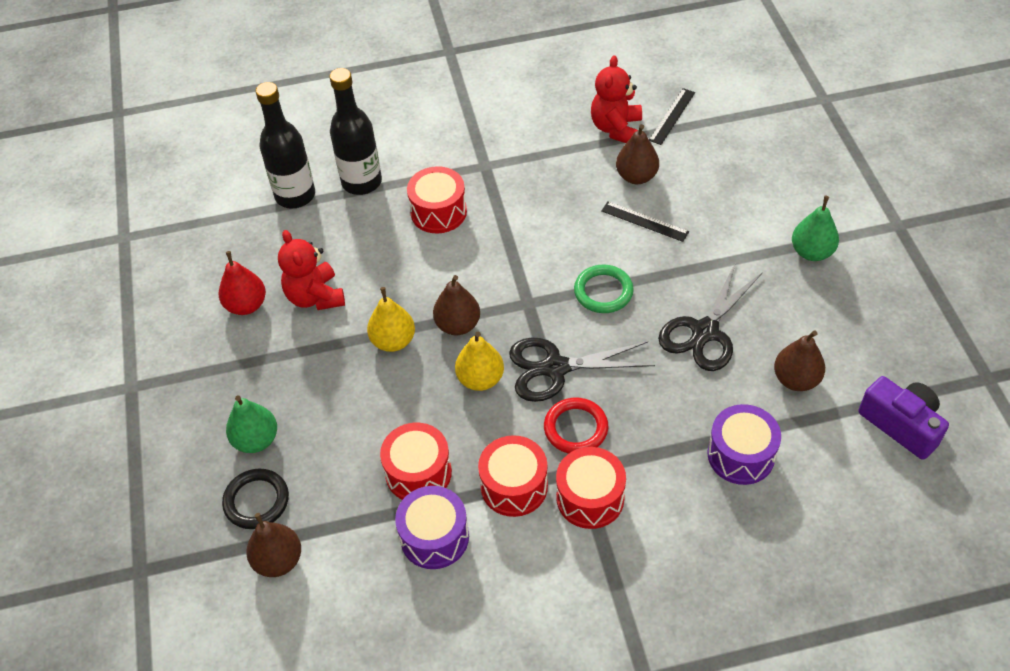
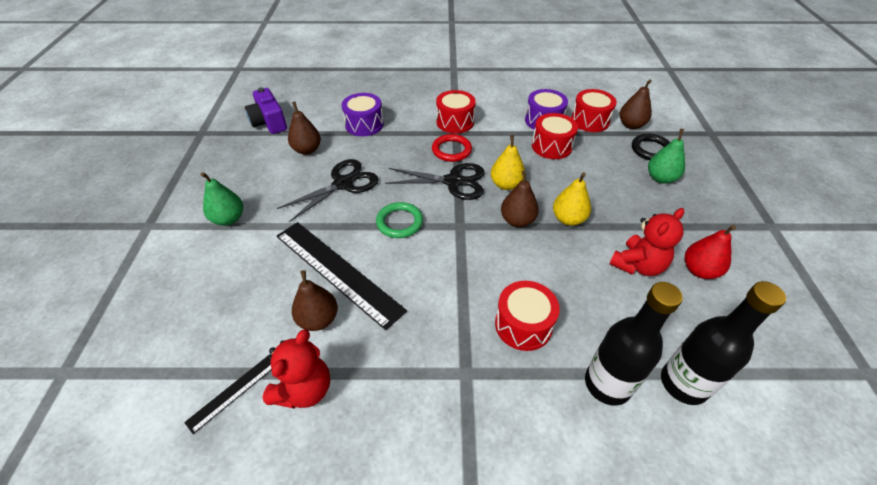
camera: 170 degrees left, 5 degrees down
(315, 297) = (637, 265): red teddy bear -> red teddy bear turned 60 degrees clockwise
(514, 486) = (496, 132): red drum -> red drum (590, 121)
(644, 221) = (337, 272): black ruler -> black ruler, size x2.08

